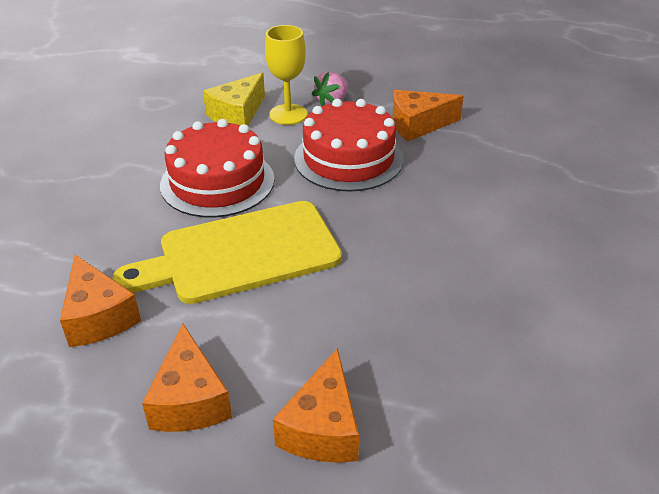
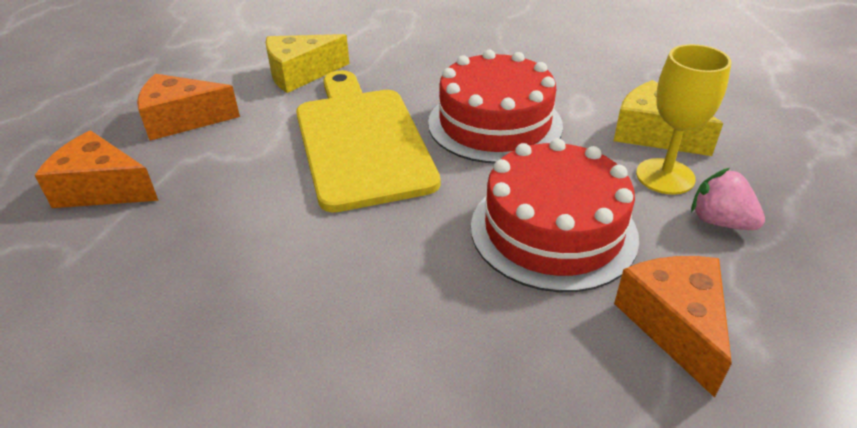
camera: 95 degrees right, 0 degrees up
(98, 317) = (300, 74): orange cheese -> yellow cheese

